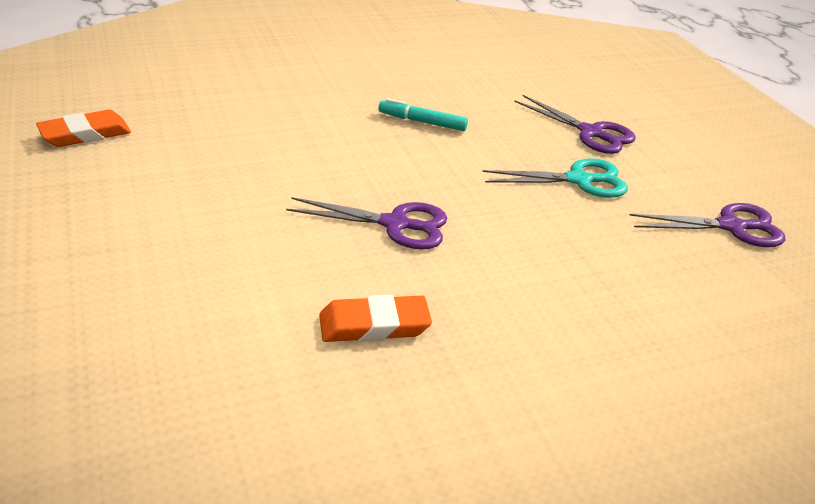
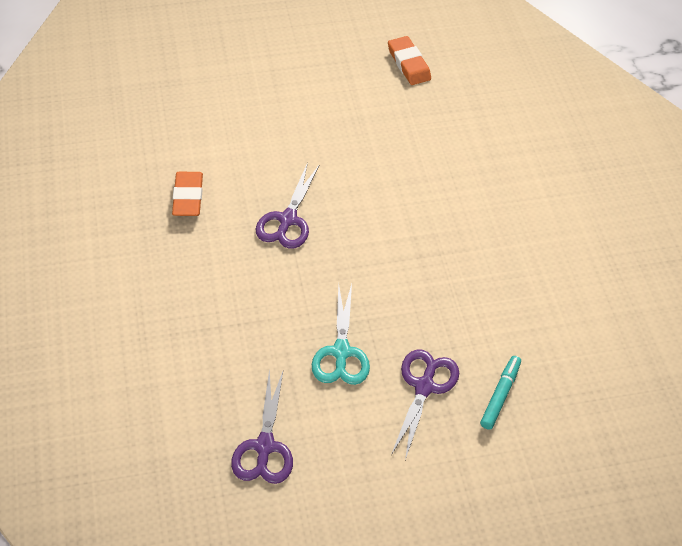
camera: 100 degrees right, 15 degrees up
(422, 122) = (438, 258): turquoise marker -> turquoise marker (500, 395)
(590, 133) = (424, 387): purple scissors -> purple scissors turned 150 degrees clockwise

